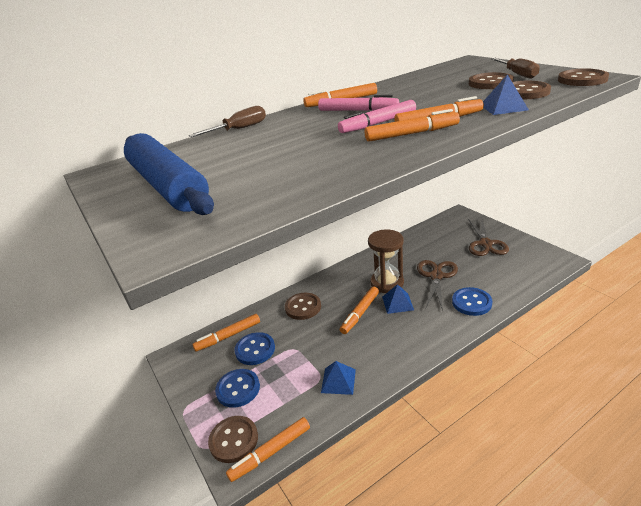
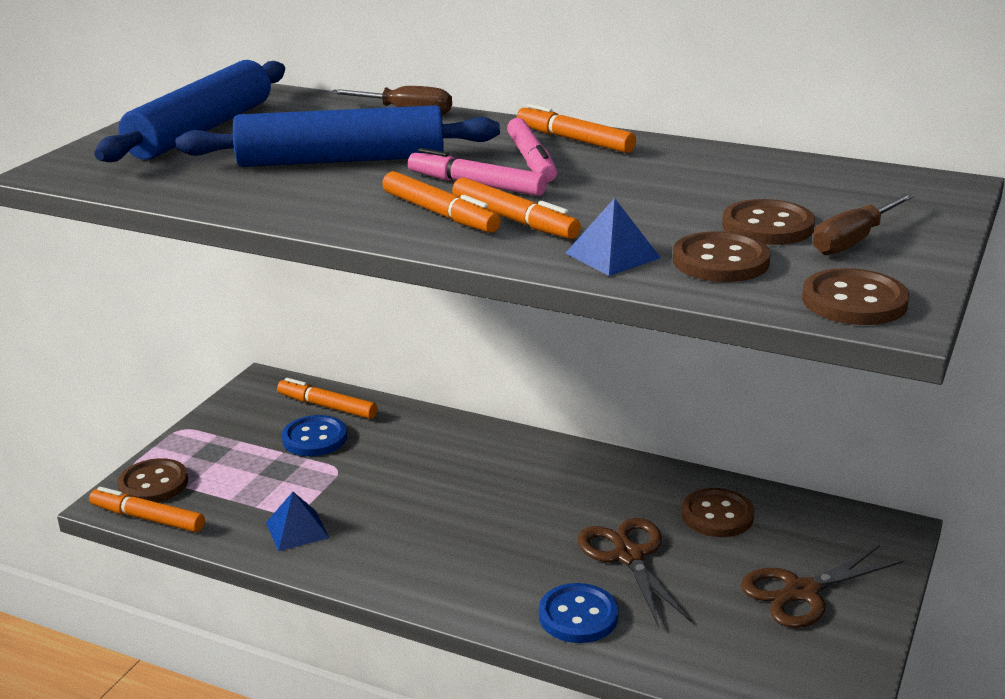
camera: 55 degrees right, 5 degrees down
(238, 389) = (235, 454): blue button -> none
(294, 150) = (341, 160): none -> blue rolling pin
(303, 307) = (434, 444): brown button -> brown button (717, 515)
(360, 313) = (459, 503): orange marker -> none
(387, 283) = (562, 506): brown hourglass -> none
(397, 303) = (514, 533): blue pyramid -> none
(436, 276) = (628, 555): brown scissors -> brown scissors turned 90 degrees counterclockwise

